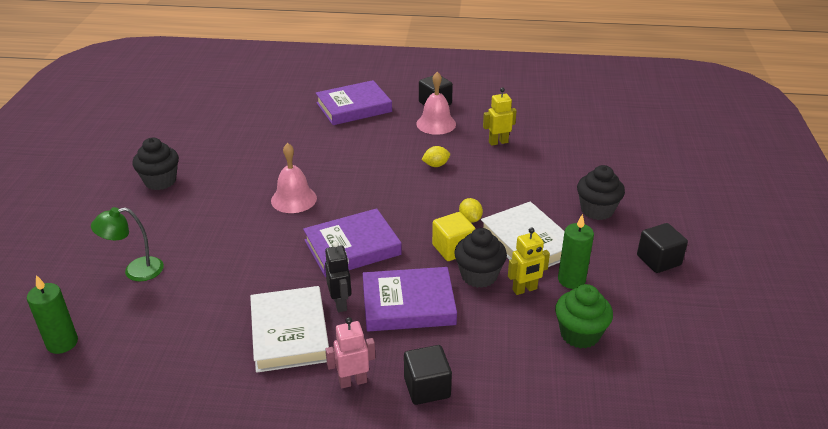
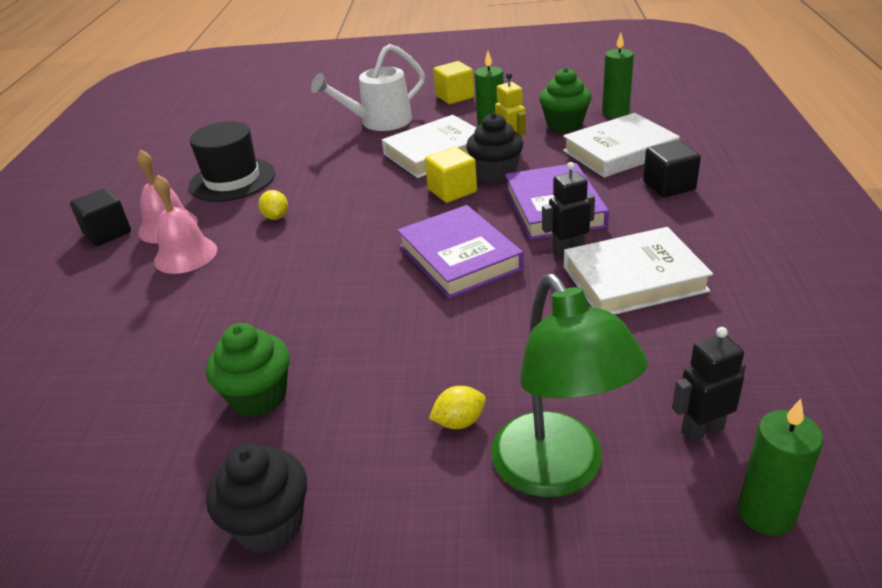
camera: 90 degrees left, 0 degrees up
(130, 333) = (702, 430): none -> black robot
(135, 271) = (558, 472): green lamp -> green lamp, size x1.64
(247, 172) = (258, 396): none -> green cupcake
(293, 199) = (347, 327): pink bell -> pink bell (186, 255)
(353, 381) = (685, 226): pink robot -> none
(354, 107) = (80, 308): purple book -> none
(470, 219) = (395, 185): yellow lemon -> yellow lemon (459, 422)
(498, 142) = (232, 180): yellow robot -> black hat
(507, 366) = (619, 151): none -> white book
(597, 210) = (379, 122): black cupcake -> white watering can
(609, 381) = (615, 112): none -> green candle
(658, 260) = (455, 97): black cube -> yellow cube

